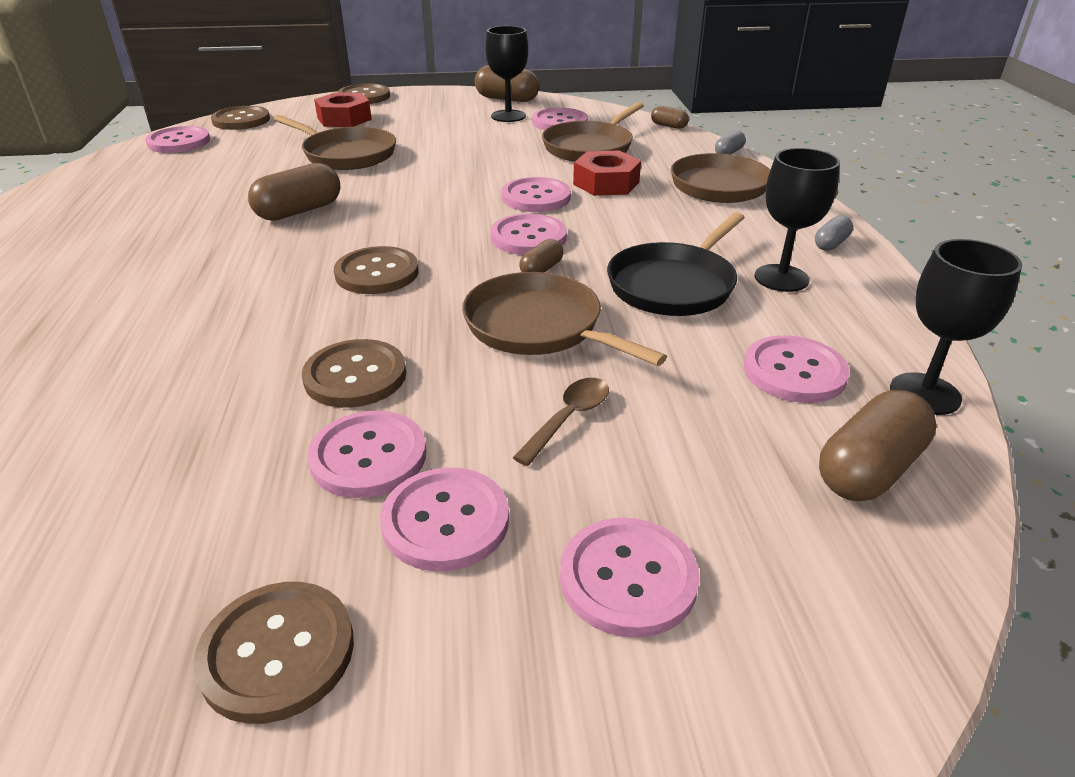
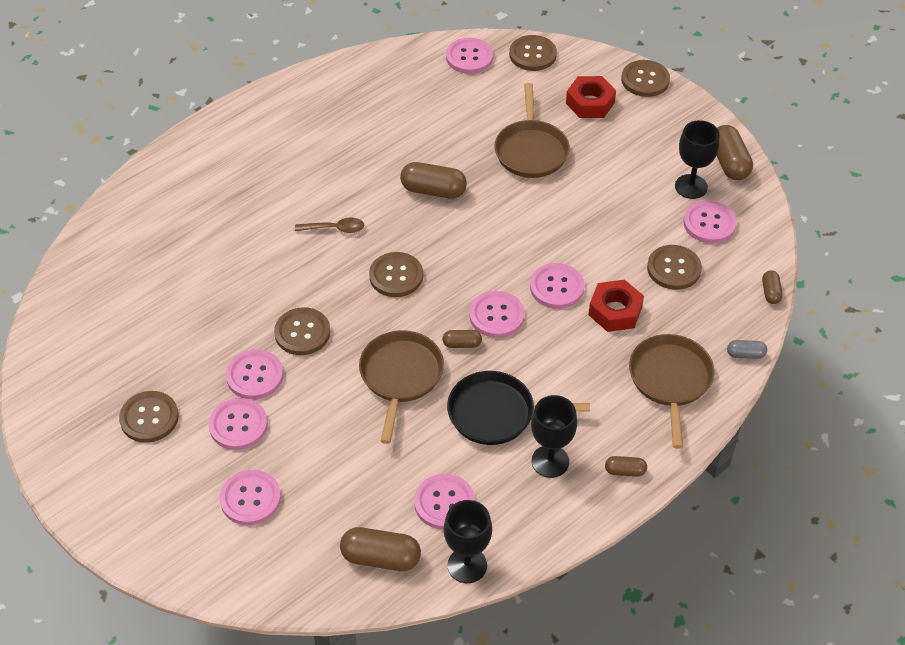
camera: 55 degrees right, 15 degrees up
(568, 418) = (333, 430): brown spoon -> brown spoon (335, 229)
(590, 147) = (674, 269): brown pan -> brown button
(831, 244) = (625, 471): grey capsule -> brown capsule

